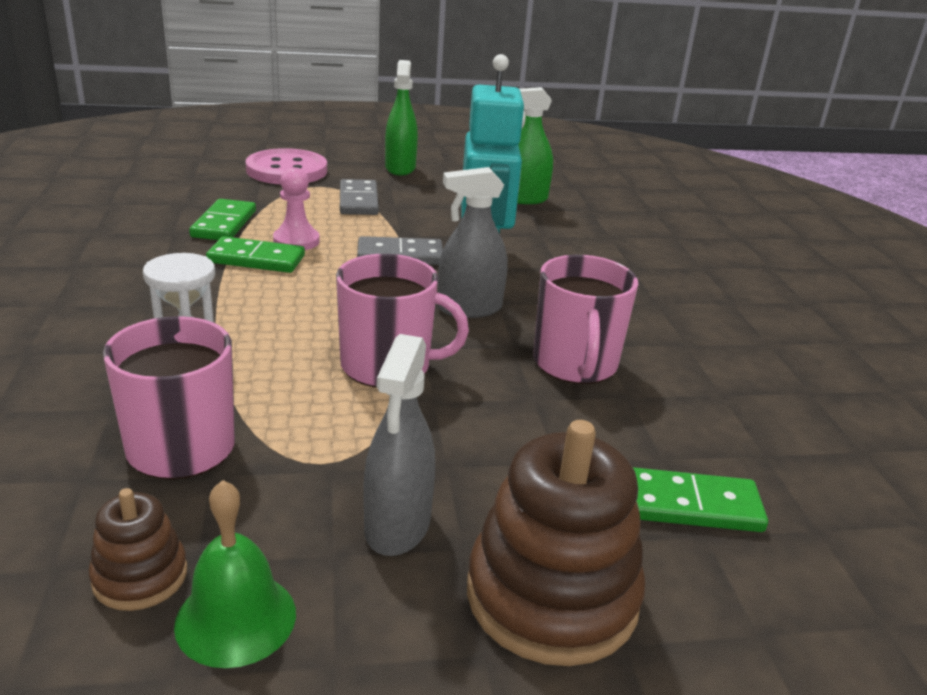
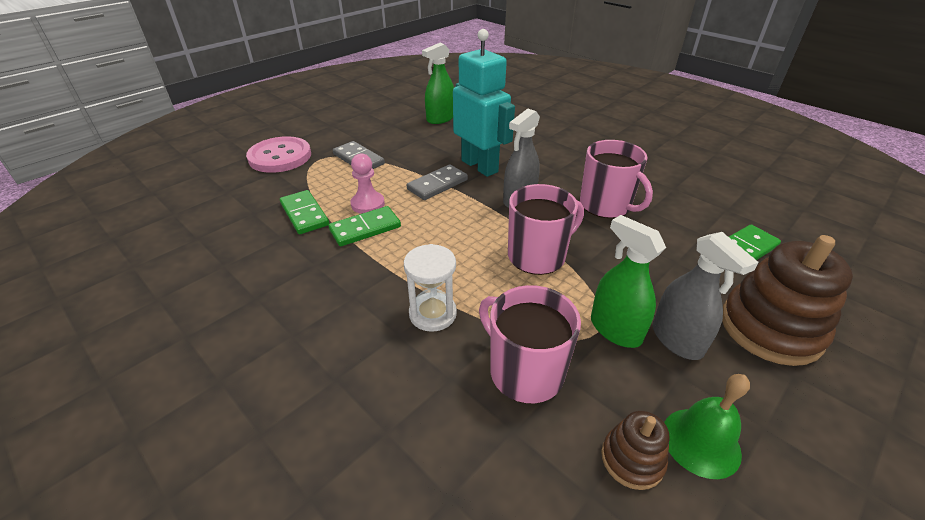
camera: 35 degrees left, 10 degrees up
(400, 168) = (346, 126): green spray bottle -> green spray bottle (615, 329)

